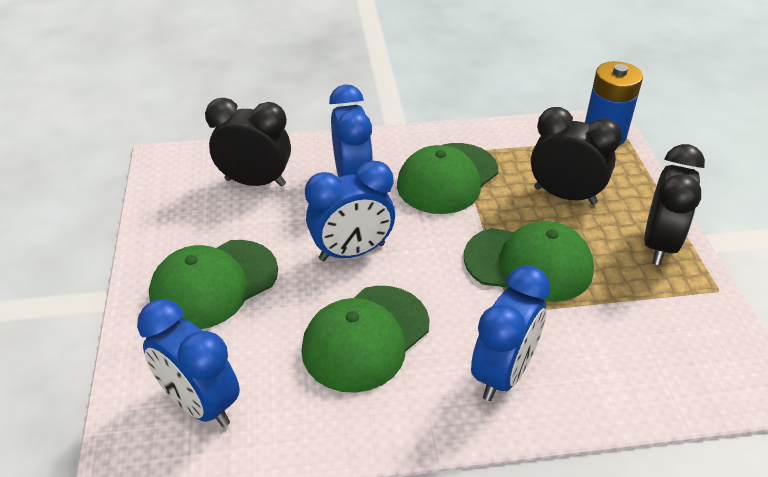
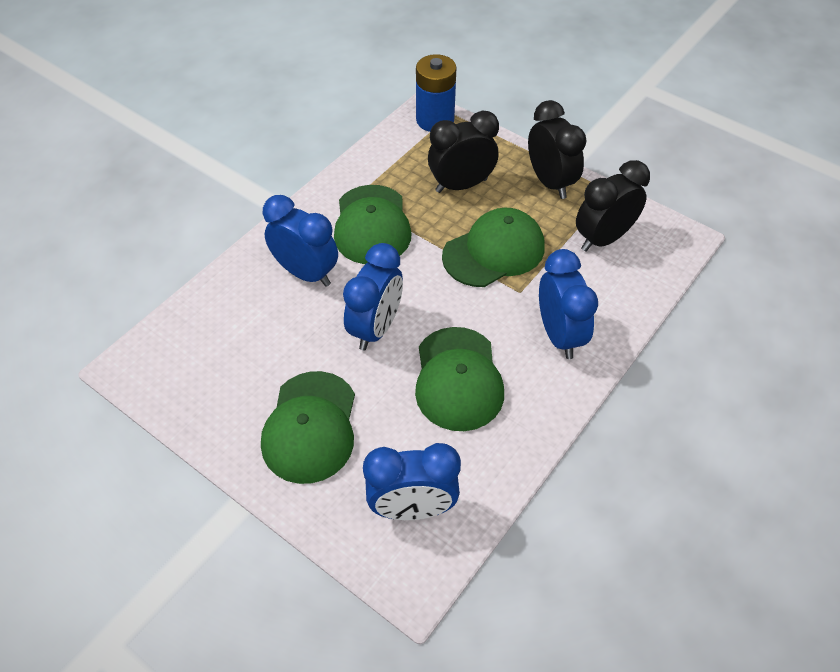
camera: 45 degrees left, 10 degrees up
(255, 182) = (234, 328): black clock -> black clock (603, 239)

